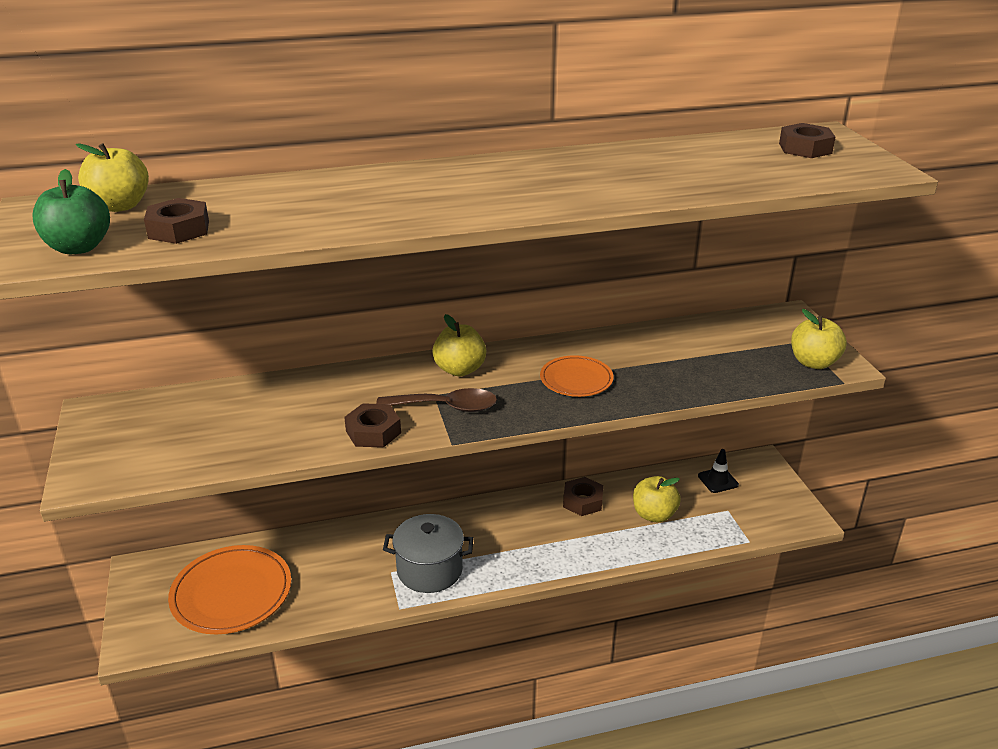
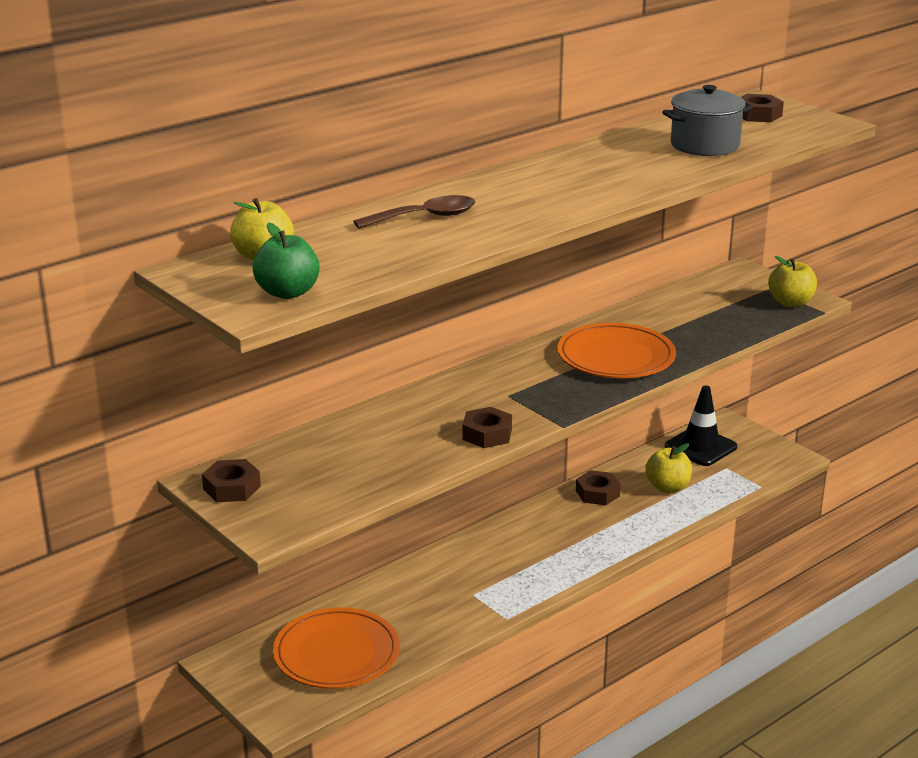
camera: 25 degrees left, 5 degrees down
(179, 229) = (350, 264): brown nut -> brown nut (232, 488)
(429, 570) = (507, 583): grey pot -> grey pot (704, 145)
(446, 407) = (528, 402): brown spoon -> brown spoon (425, 217)
(460, 369) = (508, 371): yellow apple -> none
(576, 379) = (616, 357): orange plate -> orange plate, size x1.70
(718, 480) = (700, 447): black traffic cone -> black traffic cone, size x1.78

